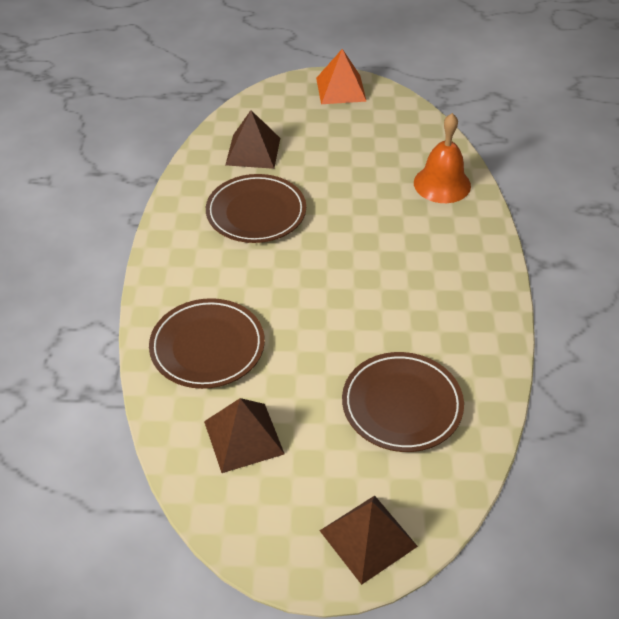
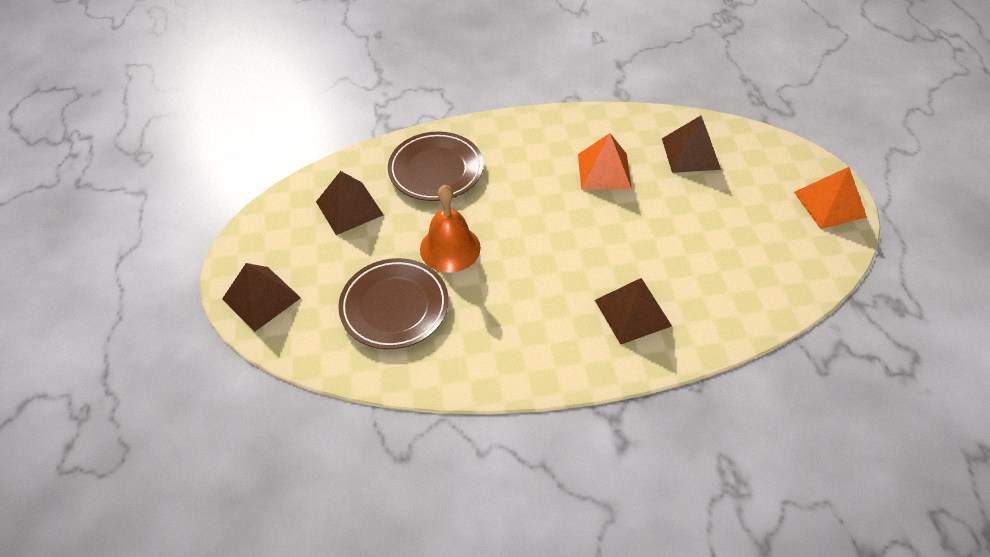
camera: 80 degrees right, 5 degrees up
(256, 213) = (604, 171): brown plate -> orange pyramid
(437, 228) = (632, 313): none -> brown pyramid
(442, 184) = (707, 311): orange bell -> orange bell (450, 248)

